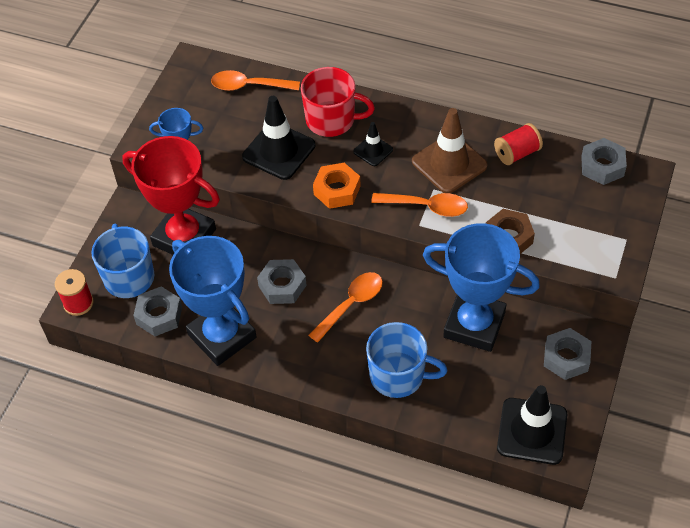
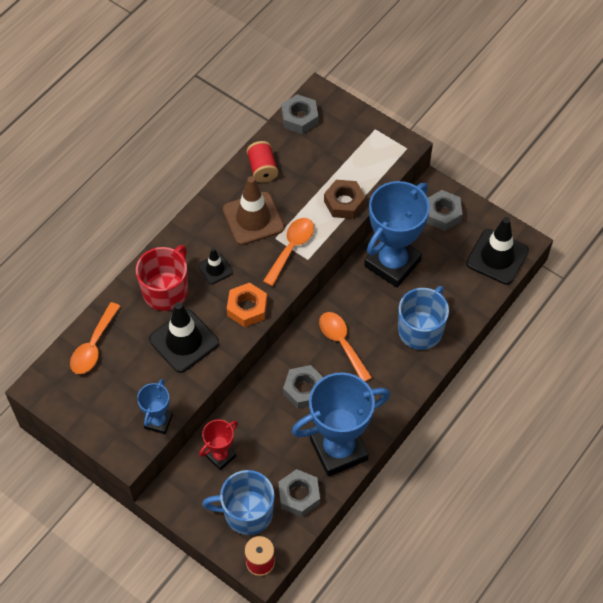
camera: 75 degrees left, 5 degrees up
(184, 237) = (220, 456): red trophy -> red trophy, size x0.49

